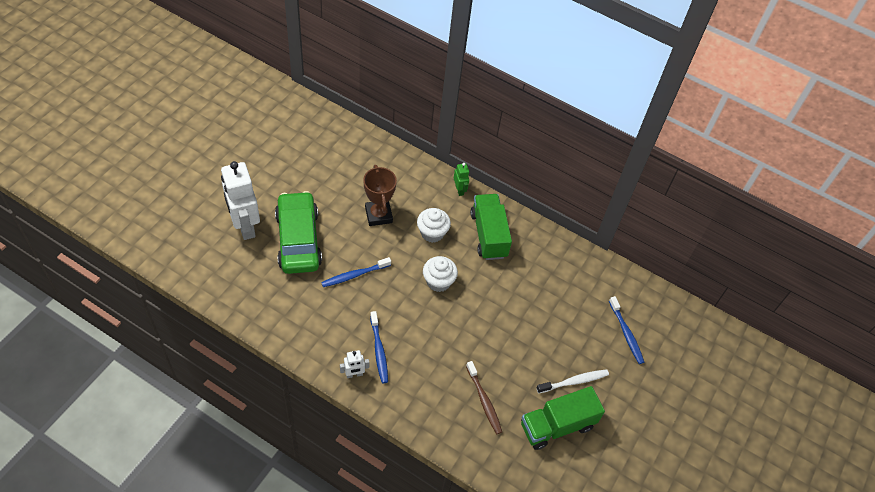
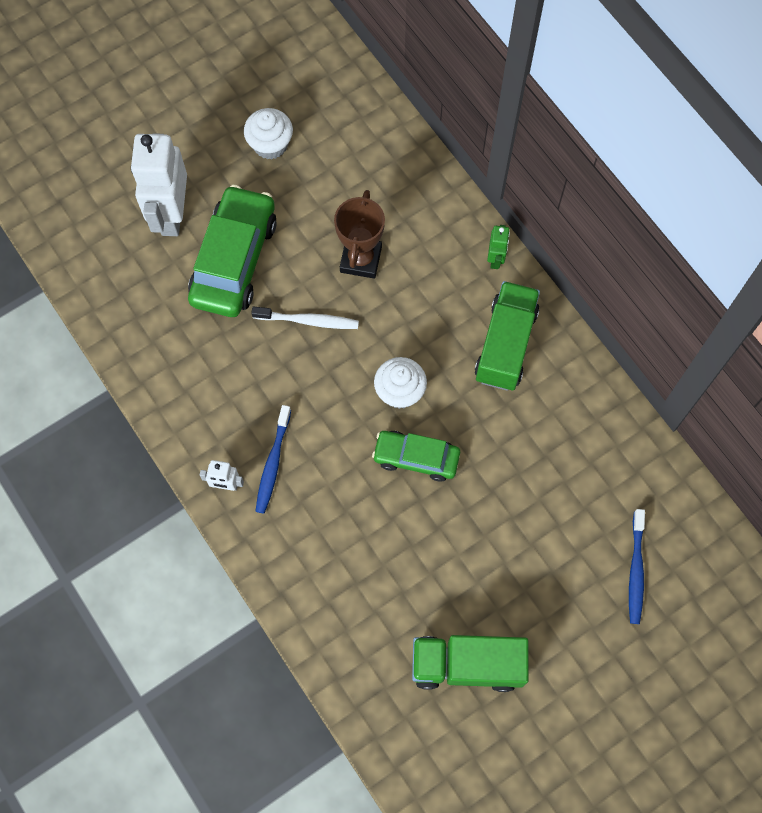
camera: 30 degrees right, 15 degrees up
(354, 275) = (287, 340): blue toothbrush -> none
(432, 233) = (424, 313): white cupcake -> white cupcake (270, 144)
(467, 316) = (416, 458): none -> green car
(484, 401) = (382, 590): brown toothbrush -> none
(574, 381) = (522, 612): white toothbrush -> white toothbrush (308, 321)

